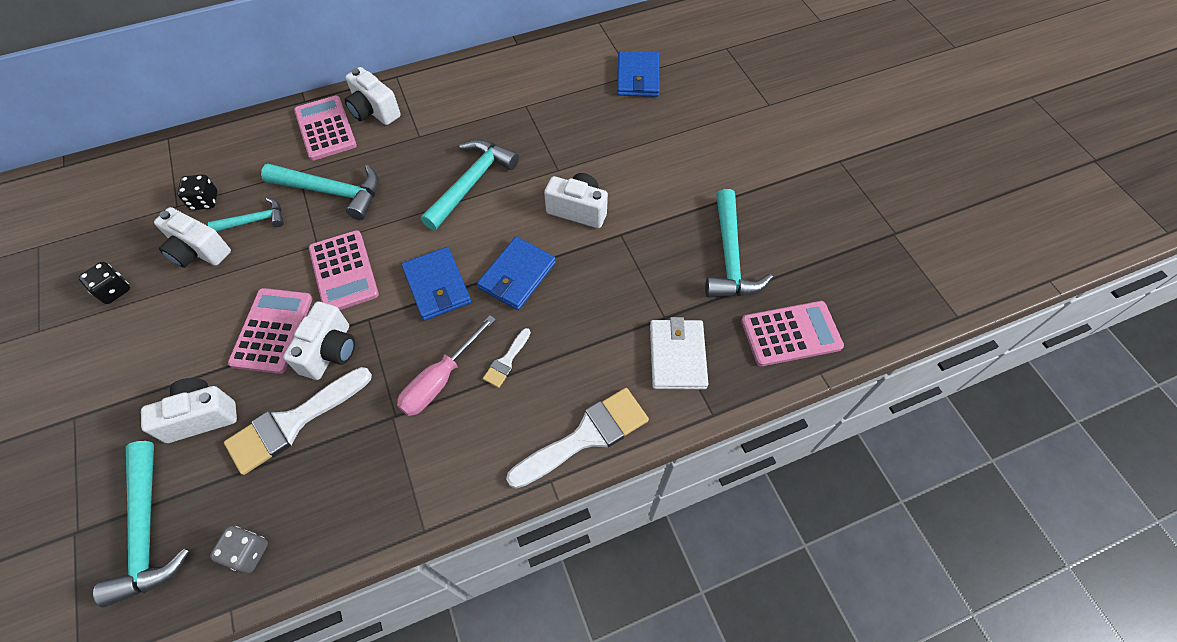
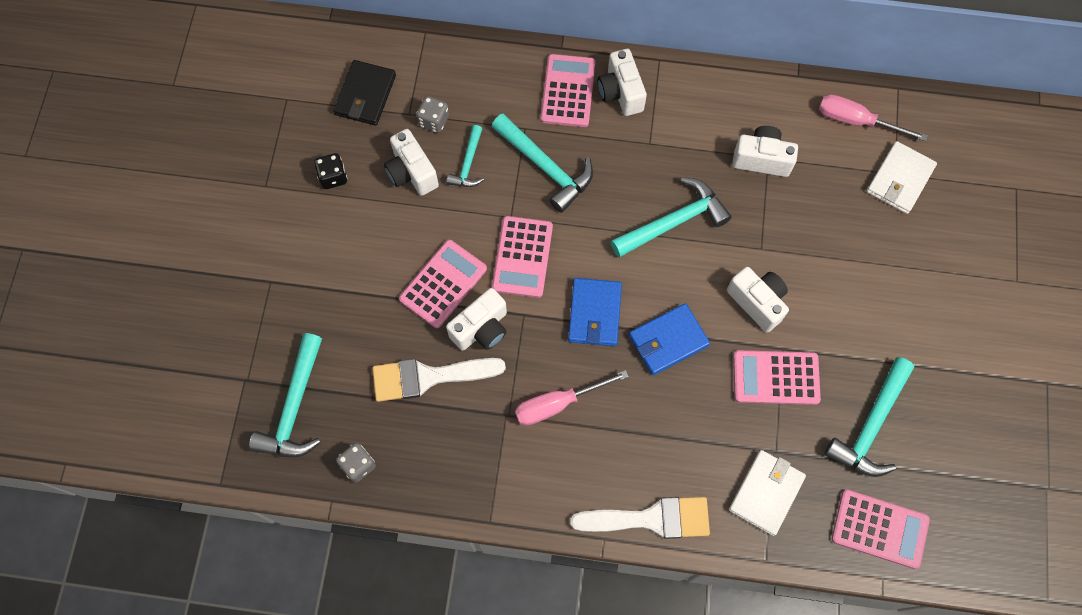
camera: 30 degrees right, 10 degrees up
(124, 209) = (365, 95): none -> black wallet
(201, 416) = (362, 333): white camera -> white camera (761, 159)
(205, 201) = (434, 121): black dice -> grey dice
(254, 220) = (468, 164): turquoise hammer -> turquoise hammer turned 90 degrees clockwise
(506, 361) = (619, 417): white brush -> none
(580, 54) = (856, 121): none -> pink screwdriver
(628, 259) = (776, 377): none -> pink calculator
(638, 77) = (899, 179): blue wallet -> white wallet

